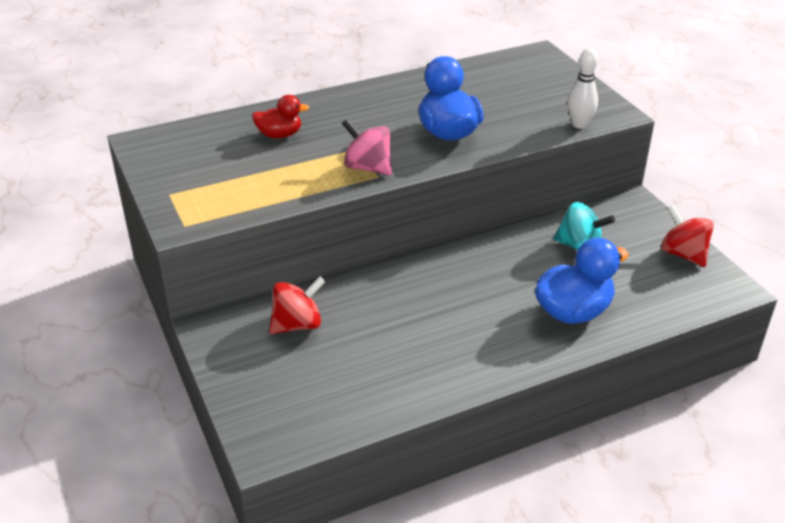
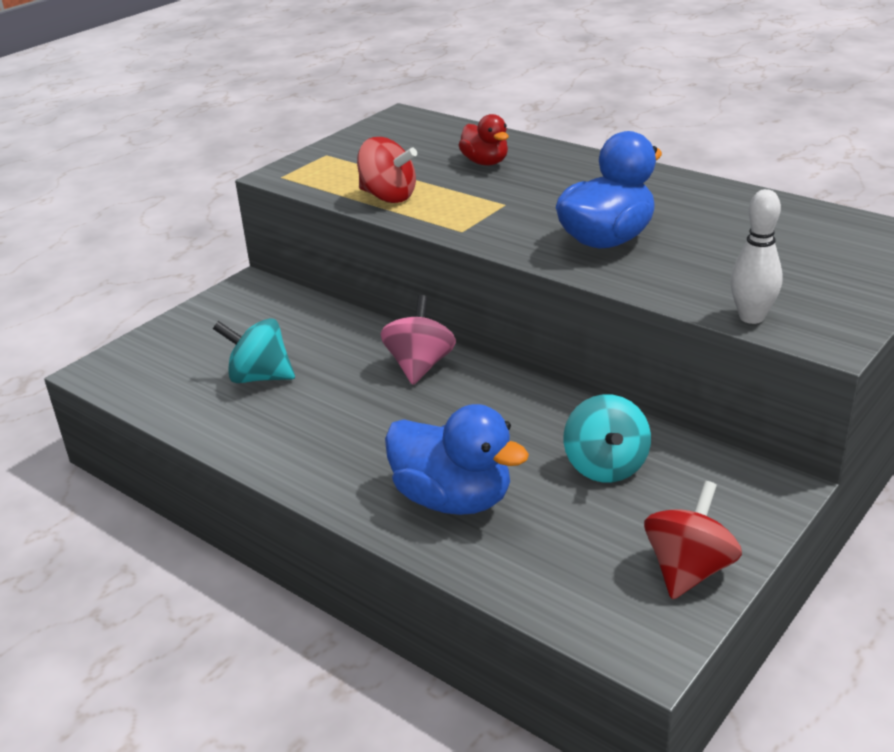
camera: 65 degrees right, 5 degrees down
(297, 324) = (286, 326): red spinning top -> red spinning top (388, 197)
(360, 357) = (259, 377): none -> turquoise spinning top
(368, 168) = (472, 221): pink spinning top -> pink spinning top (419, 366)

